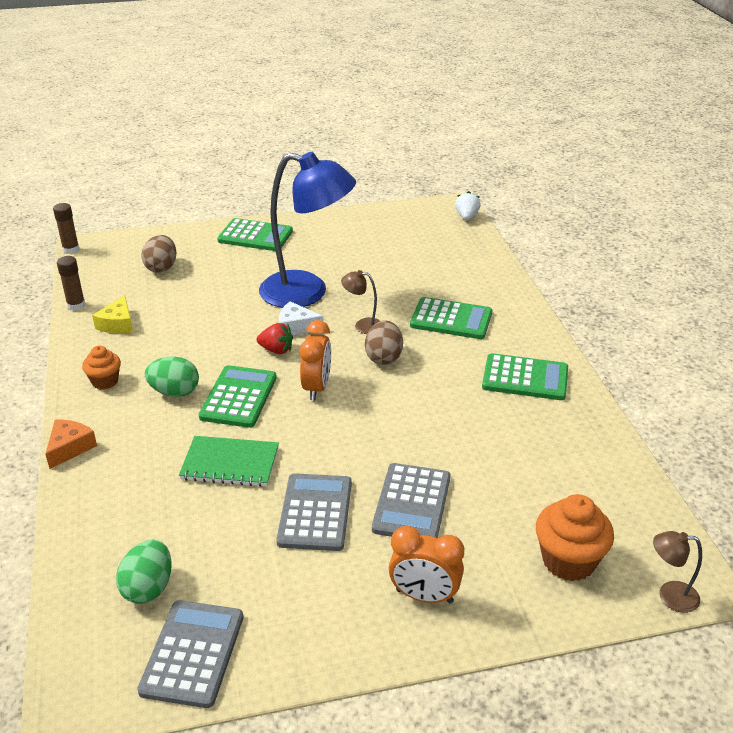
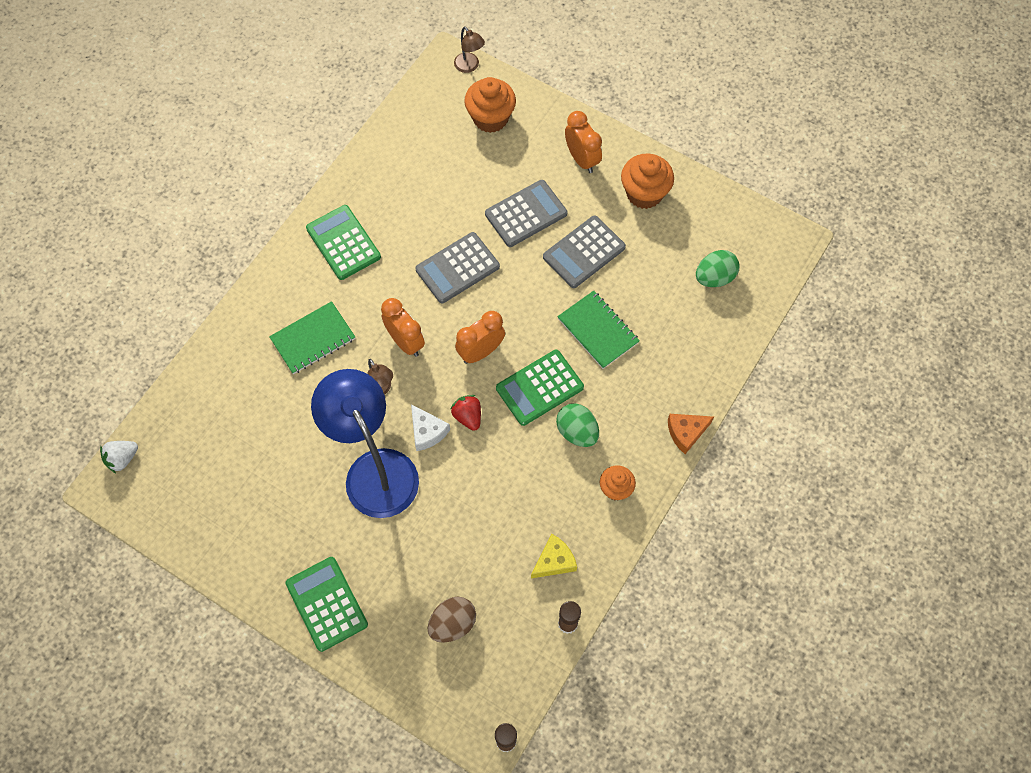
camera: 135 degrees left, 30 degrees up
(193, 653) = (720, 221): grey calculator -> grey calculator (457, 268)
(314, 614) = (644, 193): none -> orange cupcake
(383, 357) = (405, 342): brown egg -> orange clock
(451, 319) = (313, 339): green calculator -> green notebook

